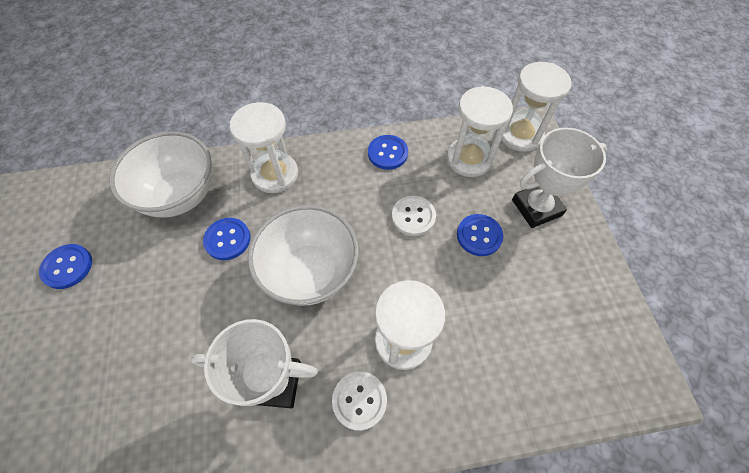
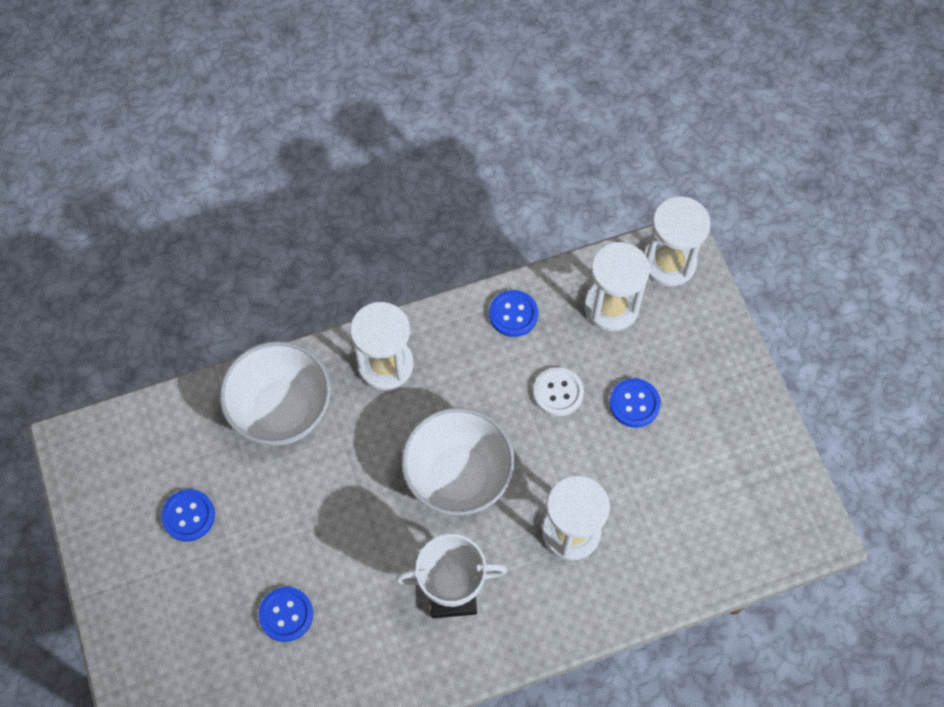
camera: 10 degrees left, 5 degrees up
(227, 239) = (356, 455): blue button -> blue button (286, 614)
(359, 400) = (539, 596): white button -> none
(536, 208) = (695, 359): white trophy -> none

